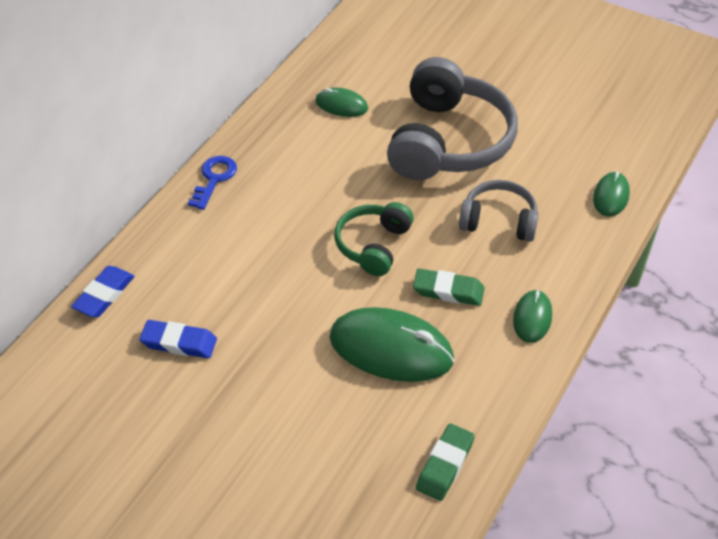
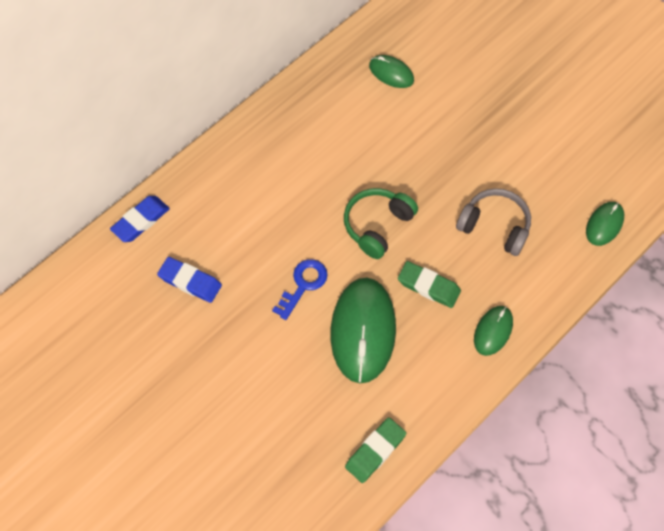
camera: 15 degrees right, 15 degrees up
(214, 179) = (260, 126): blue key -> blue key (303, 284)
(391, 349) = (363, 331): green mouse -> green mouse turned 60 degrees clockwise
(448, 141) = (475, 133): grey headphones -> none

